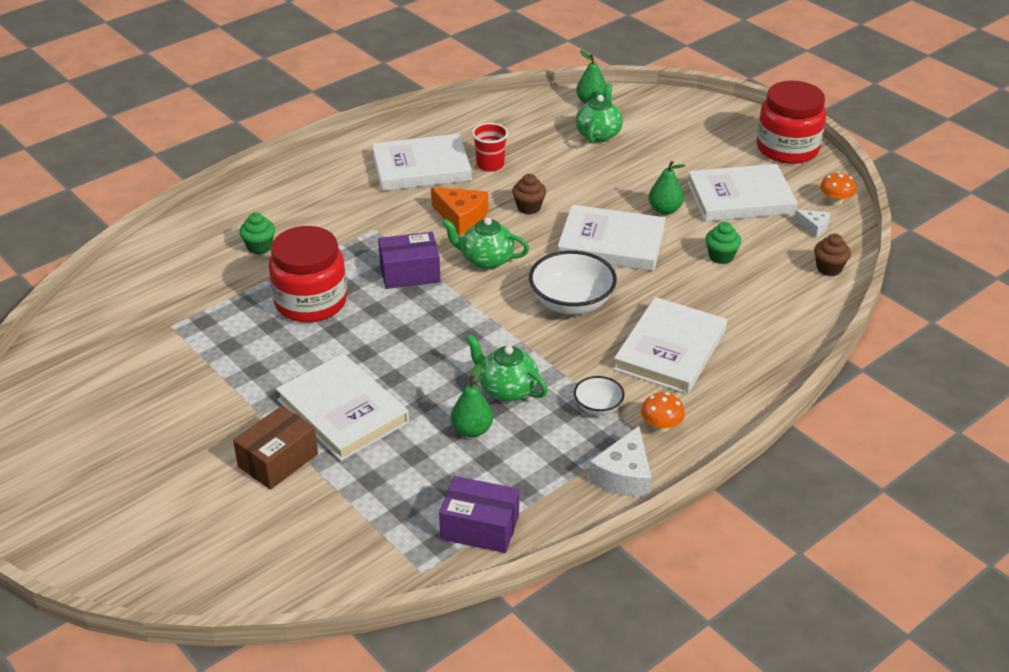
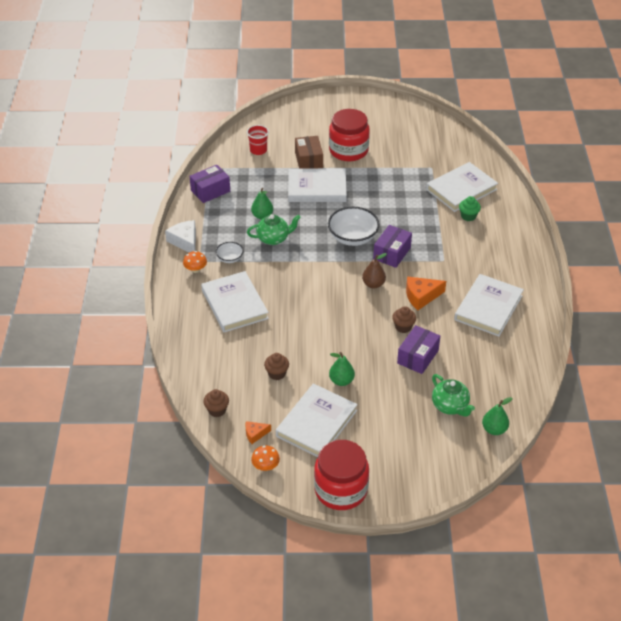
camera: 130 degrees right, 5 degrees up
(311, 302) = (403, 212): red jar -> red jar (348, 150)
(486, 260) = (373, 284): green teapot -> brown pear
(490, 165) = (463, 337): red cup -> red cup (258, 150)
(560, 179) = (418, 357): none -> purple box
(571, 302) = (306, 293): white bowl -> white bowl (353, 238)
(611, 243) = (336, 339): white book -> white book (461, 189)
(721, 256) = (277, 373): green cupcake -> brown cupcake
(813, 227) = (255, 434): white cheese -> orange cheese

